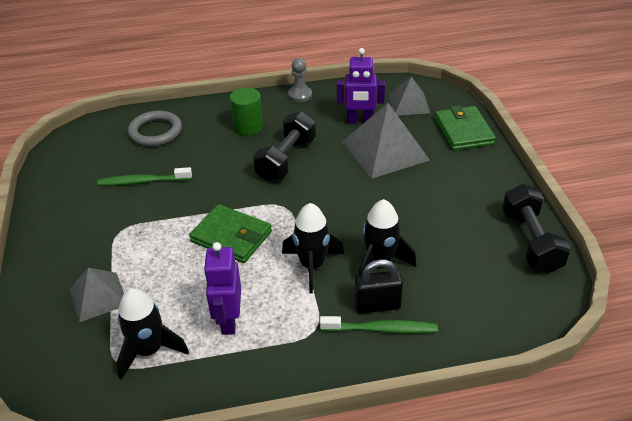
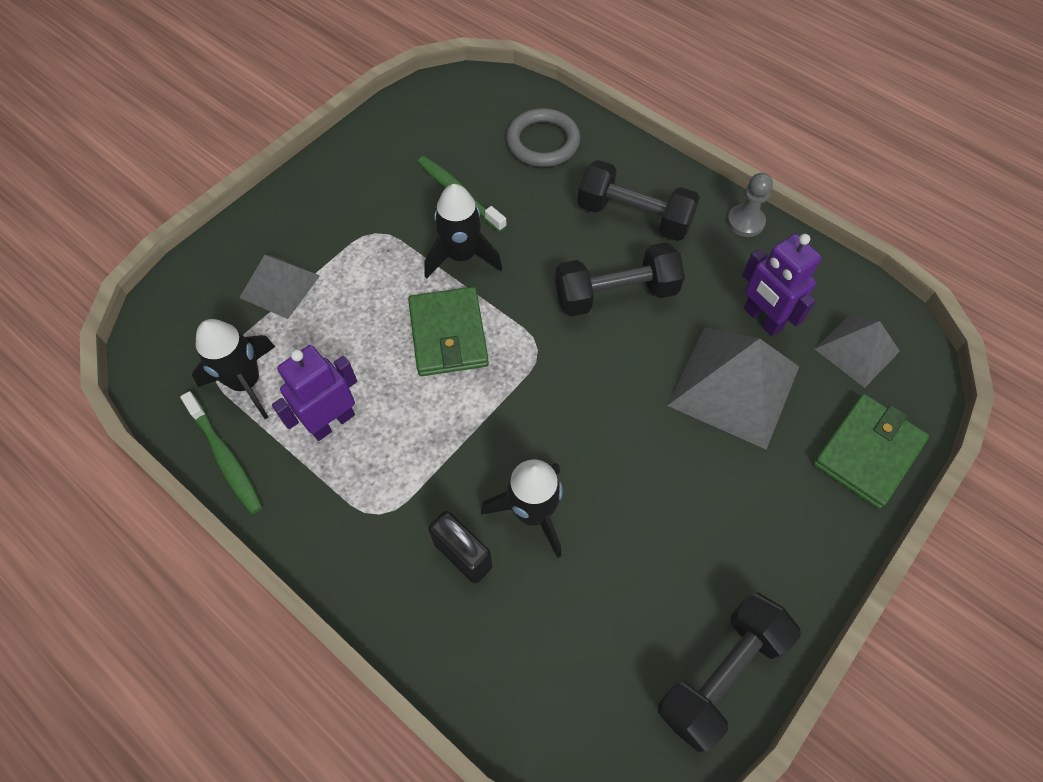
camera: 50 degrees right, 20 degrees up
(248, 127) = (634, 216): green cylinder -> black dumbbell
(312, 265) = (470, 444): black rocket -> black rocket (461, 256)
(381, 329) = (430, 583): green toothbrush -> green toothbrush (225, 457)

